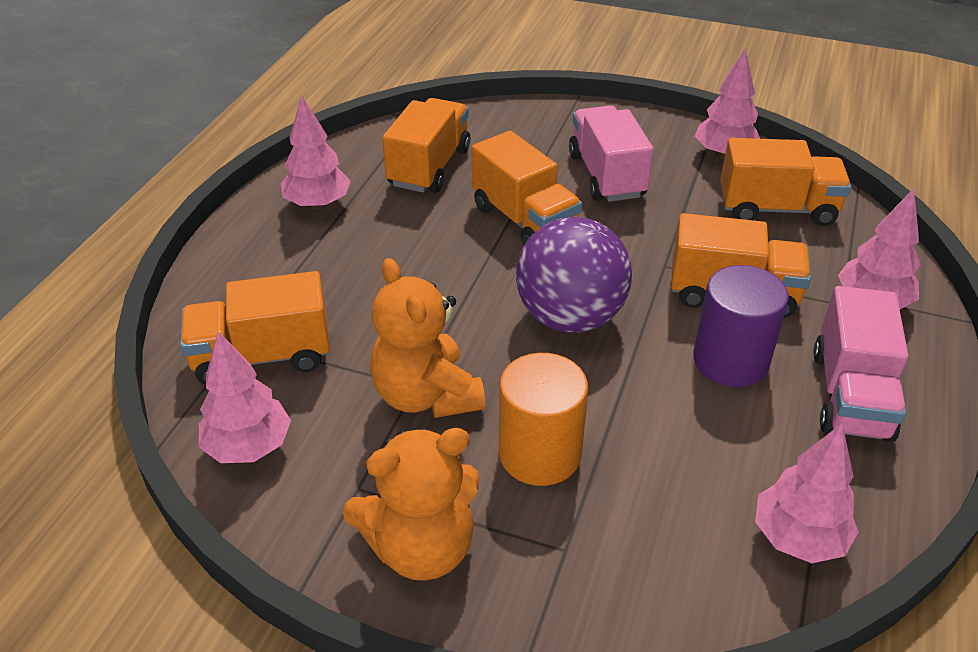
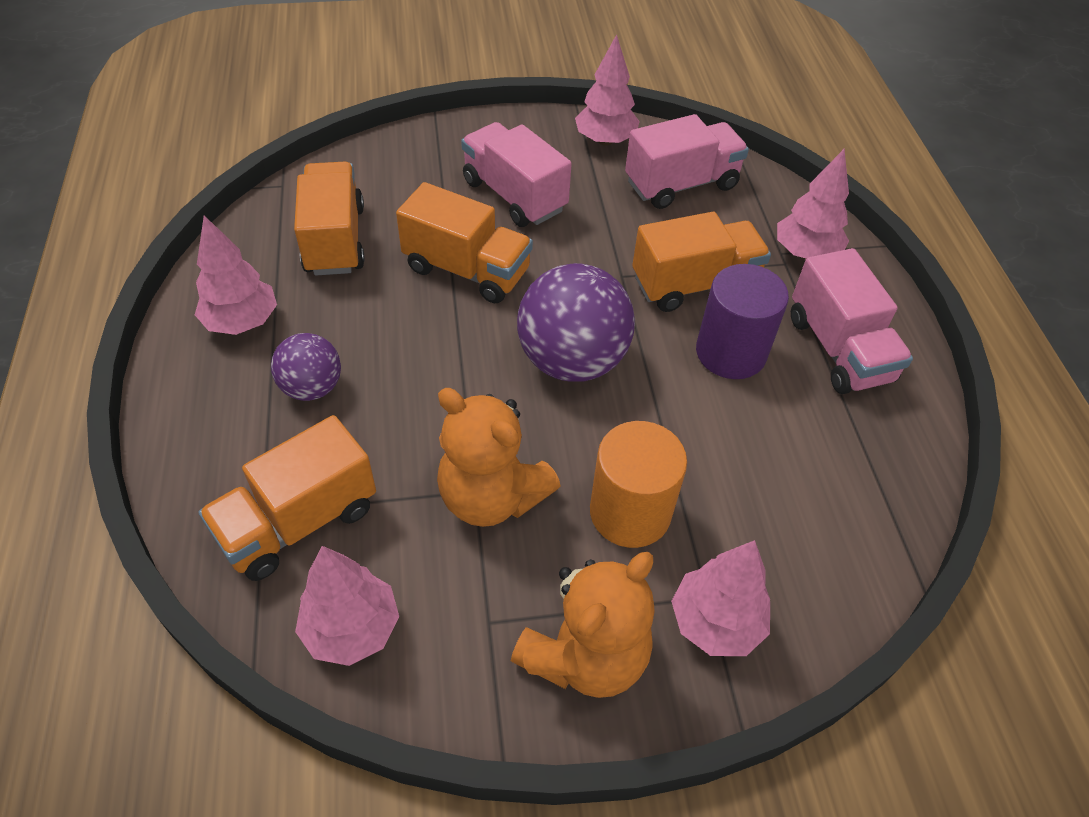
camera: 30 degrees left, 10 degrees up
(338, 266) = (312, 387): none -> purple ball
(777, 208) = (681, 184): orange truck -> pink truck
(798, 538) = (874, 499): pink tree -> pink tree (715, 622)

